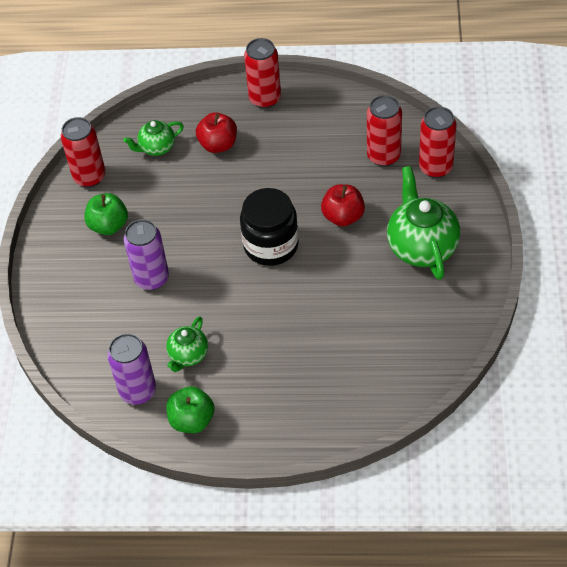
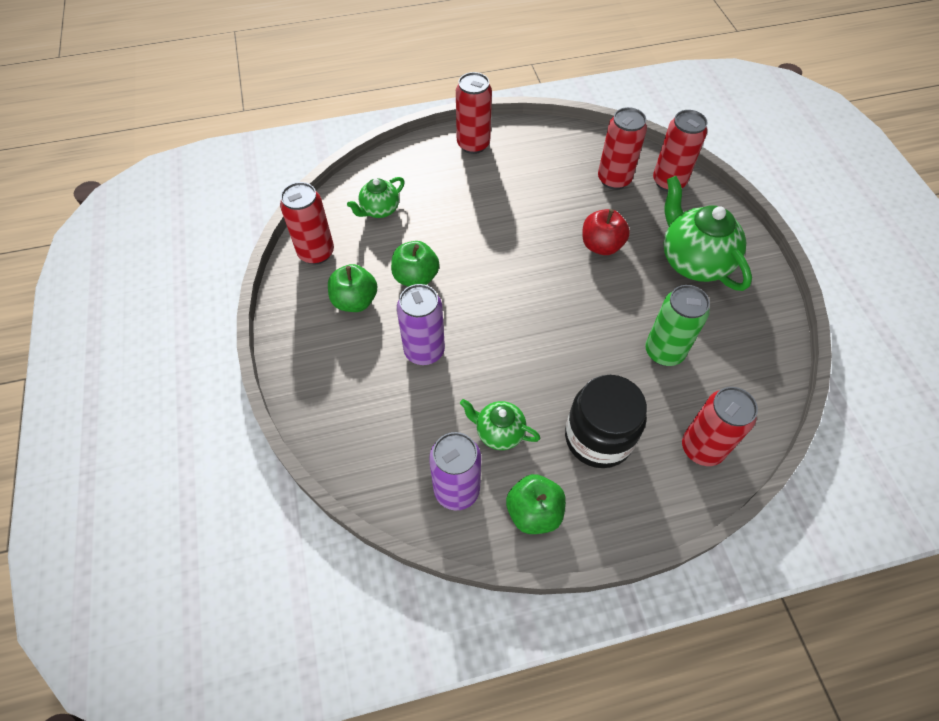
camera: 20 degrees left, 5 degrees up
(167, 214) = (416, 277): none -> green apple
(188, 355) = (499, 432): green teapot -> green teapot turned 105 degrees clockwise
(218, 144) = (443, 196): red apple -> none
(271, 245) = (540, 289): black jar -> black jar (598, 437)
(350, 402) = (702, 448): none -> red can
(356, 320) = (664, 352): none -> green can

